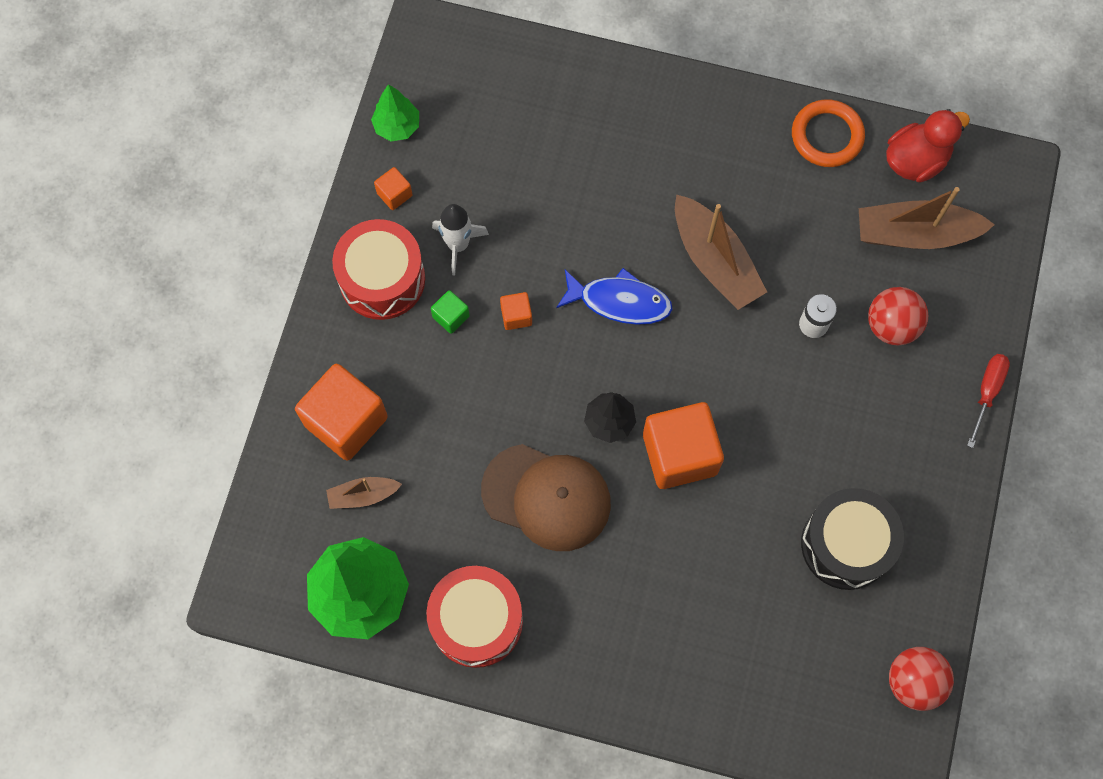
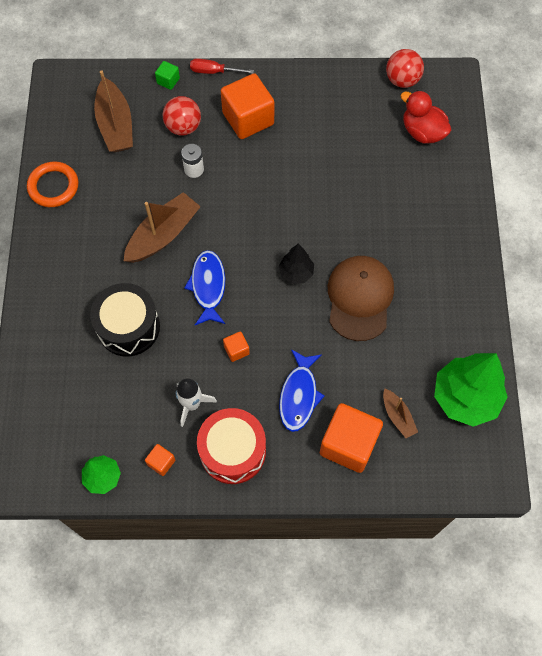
camera: 105 degrees left, 5 degrees down
(430, 378) = (299, 395): none -> blue fish
(451, 316) = (249, 394): green cube -> green cube (168, 81)
(476, 621) = (455, 320): red drum -> none
(679, 454) = (305, 227): orange cube -> orange cube (248, 119)
(846, 544) = (333, 126): black drum -> black drum (128, 327)
(915, 160) = (62, 133): red duck -> red duck (422, 132)

